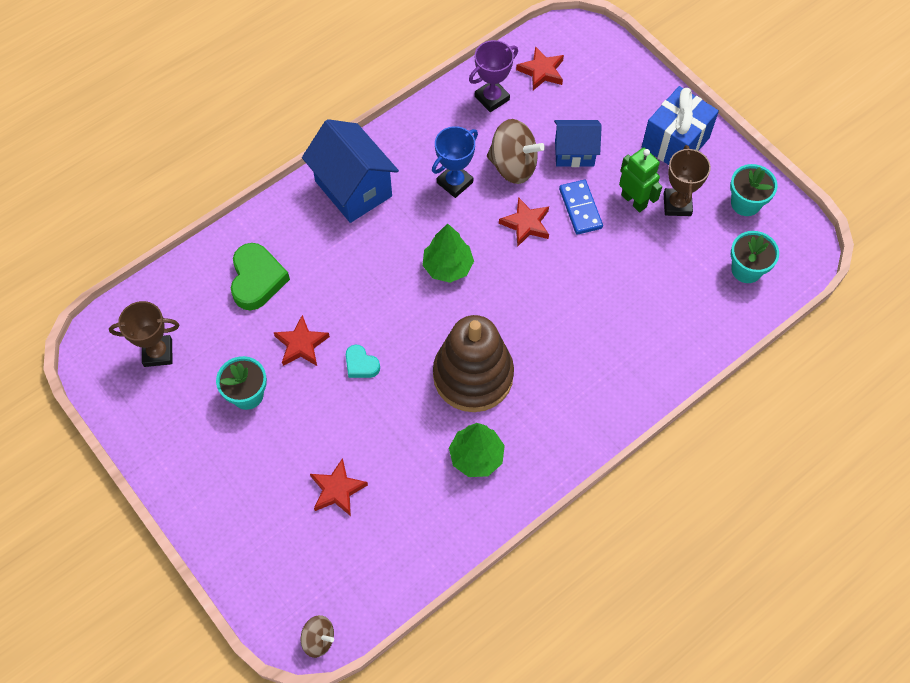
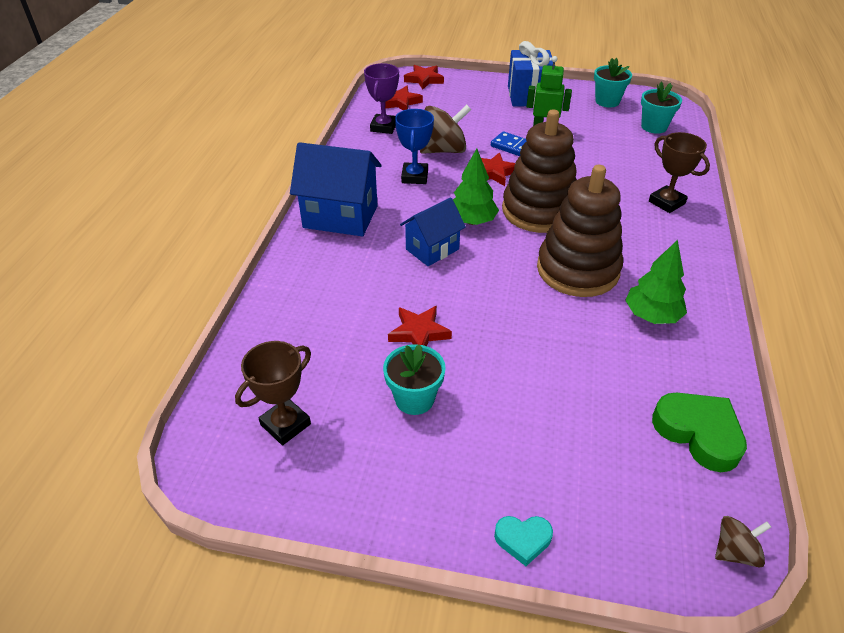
camera: 40 degrees left, 20 degrees down
(257, 279) = (325, 313): green heart -> green heart (698, 433)
(337, 490) = (584, 414): red star -> red star (424, 79)
(361, 364) = (486, 315): turquoise heart -> turquoise heart (523, 540)
(513, 294) = (539, 211): none -> brown stacking toy
(574, 153) = (475, 127): blue house -> blue house (432, 249)
(677, 204) = (571, 119): brown trophy -> brown trophy (666, 202)

